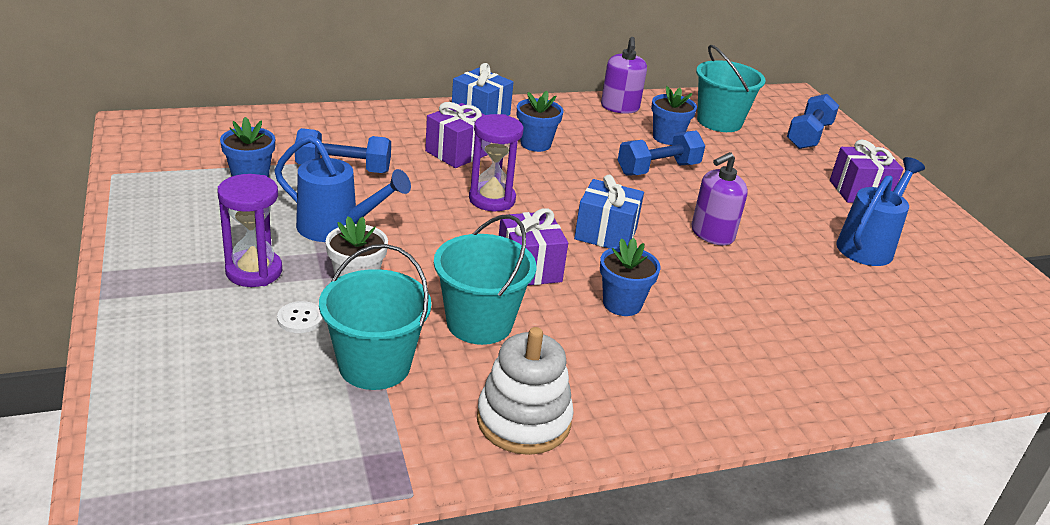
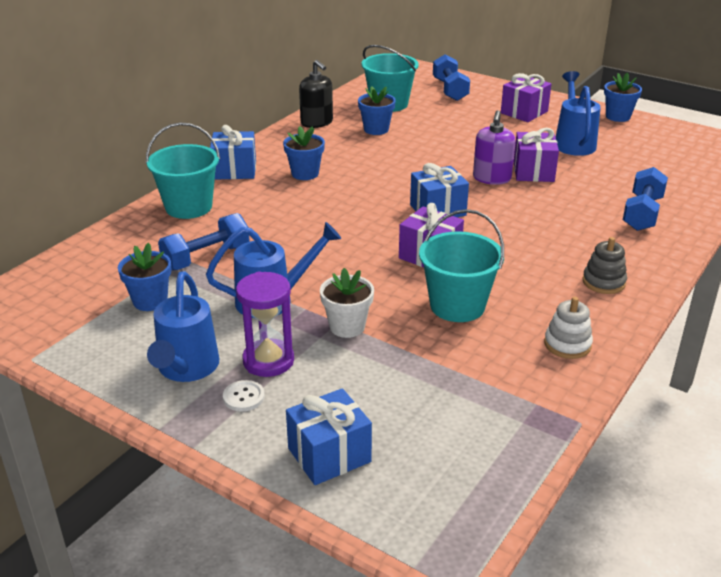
camera: 35 degrees left, 0 degrees up
(172, 370) = (329, 455): none -> blue gift
(190, 241) = (186, 369): none -> blue watering can
(300, 319) = (351, 371): white button -> white button (243, 397)
(374, 365) = (443, 368): turquoise bucket -> turquoise bucket (188, 207)
(457, 152) = (264, 205): purple gift -> purple gift (533, 172)
(492, 199) = (338, 225): purple hourglass -> none
(523, 420) = (567, 344): white stacking toy -> white stacking toy, size x0.63
(620, 107) = (317, 122): purple soap dispenser -> black soap dispenser
(622, 304) = (511, 247): blue flower pot -> blue flower pot (618, 116)
(658, 169) = (402, 153): blue dumbbell -> blue dumbbell (642, 213)
(664, 390) = (603, 282): none -> grey stacking toy

